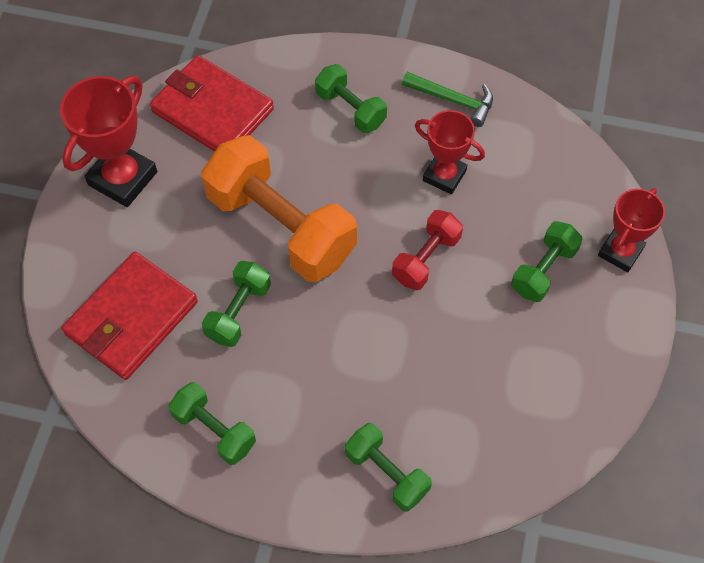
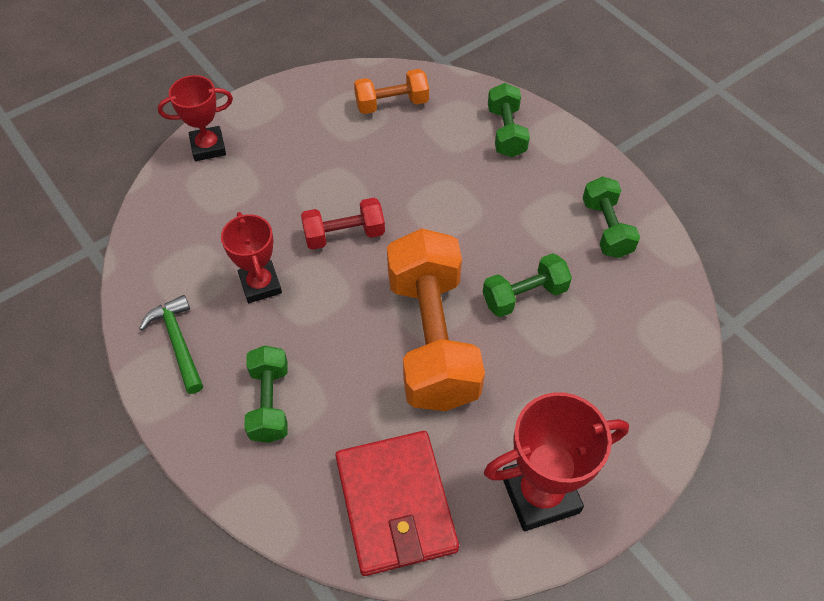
camera: 140 degrees left, 5 degrees down
(131, 318) = (618, 351): red wallet -> none
(521, 422) = (391, 104): none -> orange dumbbell
(543, 270) = (272, 171): green dumbbell -> none

